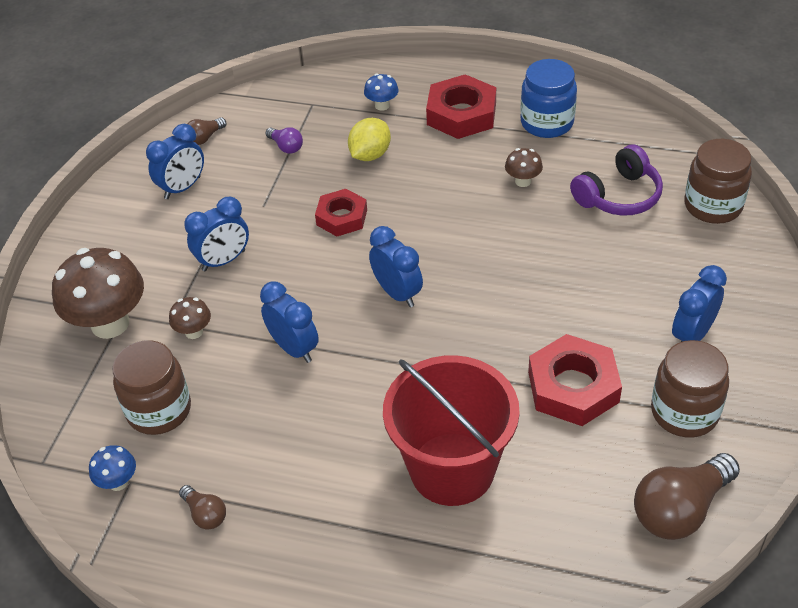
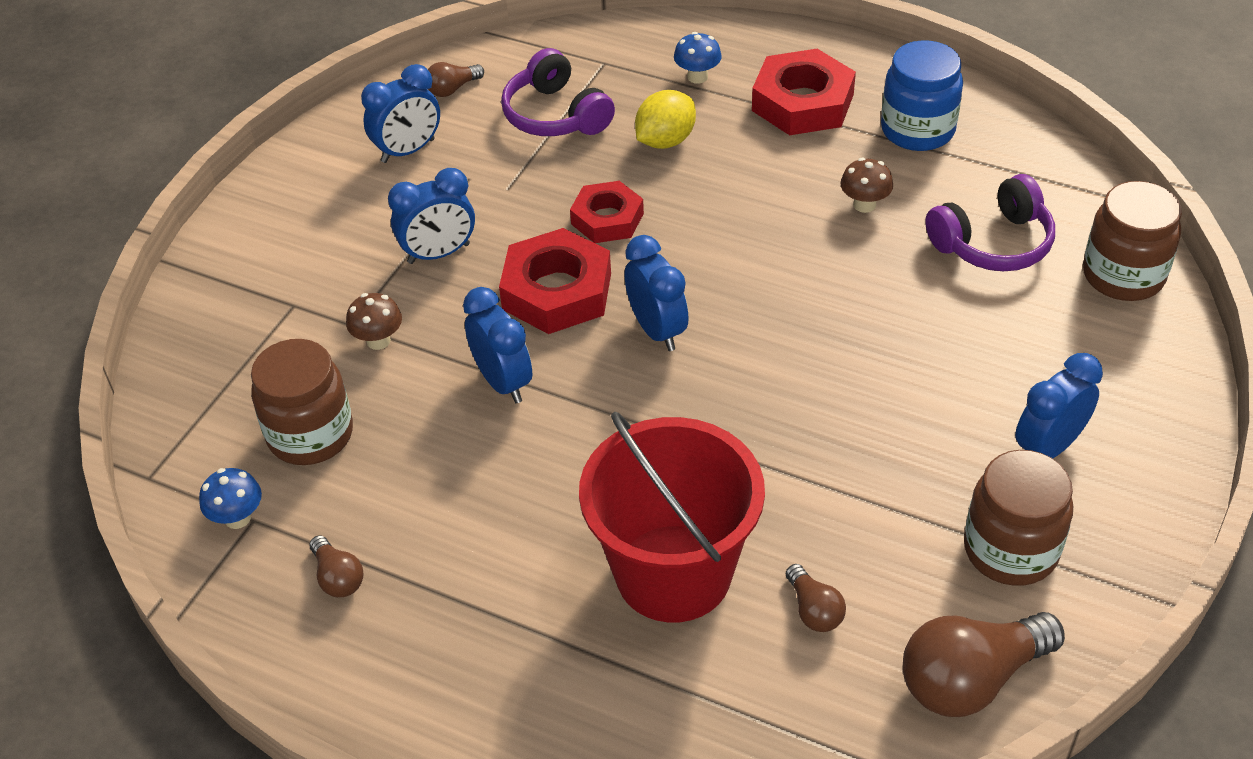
camera: 10 degrees right, 0 degrees up
(110, 323) = (274, 314): brown mushroom -> none
(286, 147) = (556, 115): purple light bulb -> purple headphones
(558, 479) = (814, 610): none -> brown light bulb
(573, 387) = (864, 491): red nut -> red nut (557, 291)

